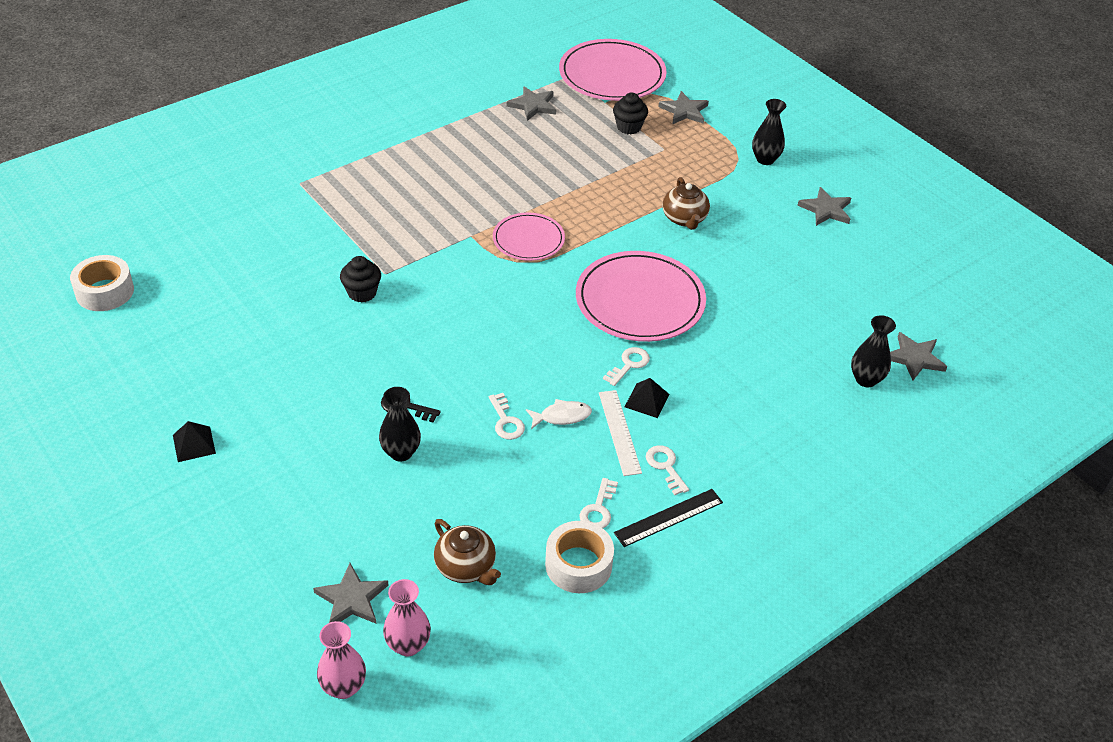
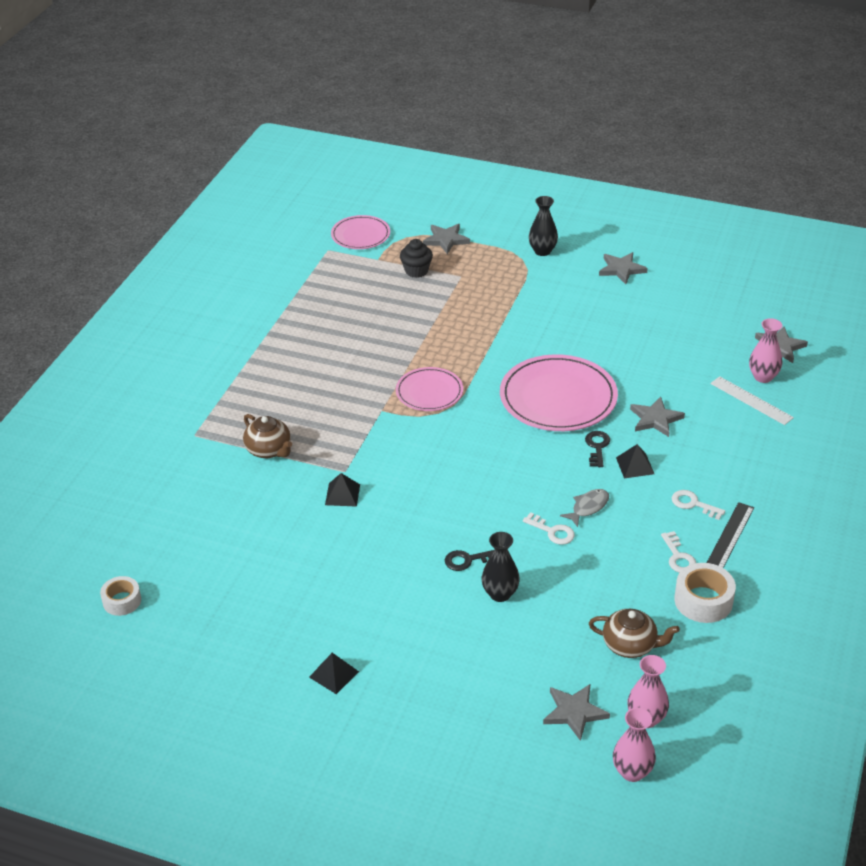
camera: 30 degrees left, 5 degrees down
(105, 291) = (122, 601): white tape -> white tape, size x0.66
(362, 293) = (342, 494): black cupcake -> black pyramid
(533, 105) = (323, 286): grey star -> grey star (655, 419)
(562, 416) = (588, 507): white fish -> grey fish
(612, 74) = (360, 235): pink plate -> pink plate, size x0.58
(619, 432) = (639, 497): white ruler -> white ruler (751, 400)
(629, 364) = (597, 447): white key -> black key
(684, 219) = (529, 322): brown teapot -> brown teapot (269, 450)
(866, 379) = (763, 377): black vase -> pink vase

